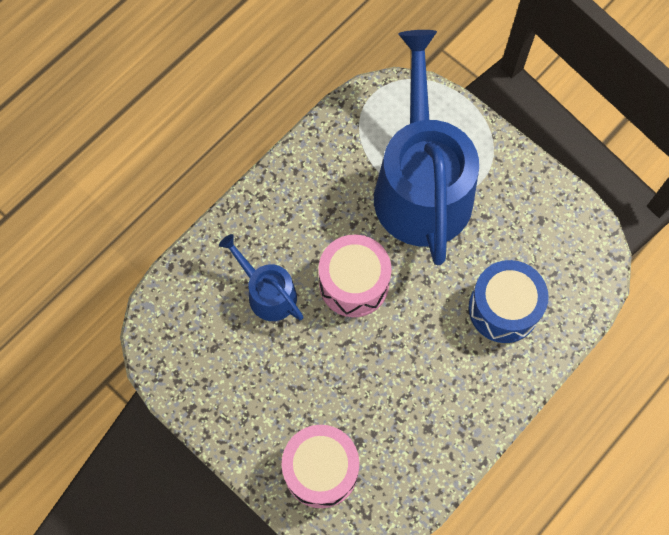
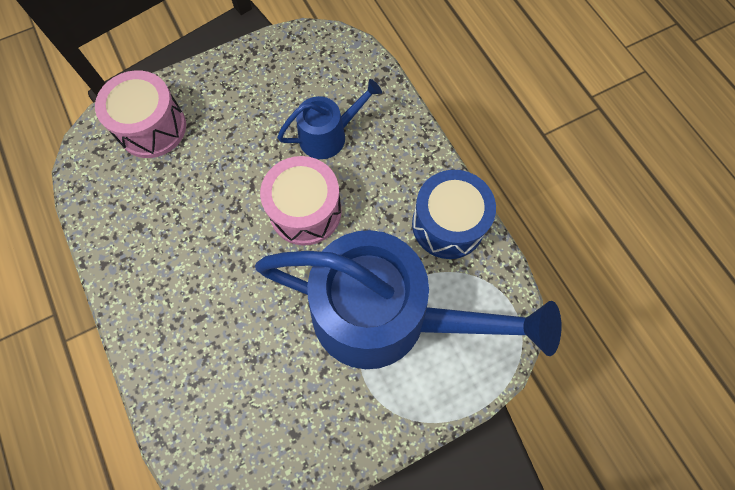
camera: 110 degrees right, 0 degrees up
(503, 308) = (215, 346): blue drum -> blue drum (448, 224)

